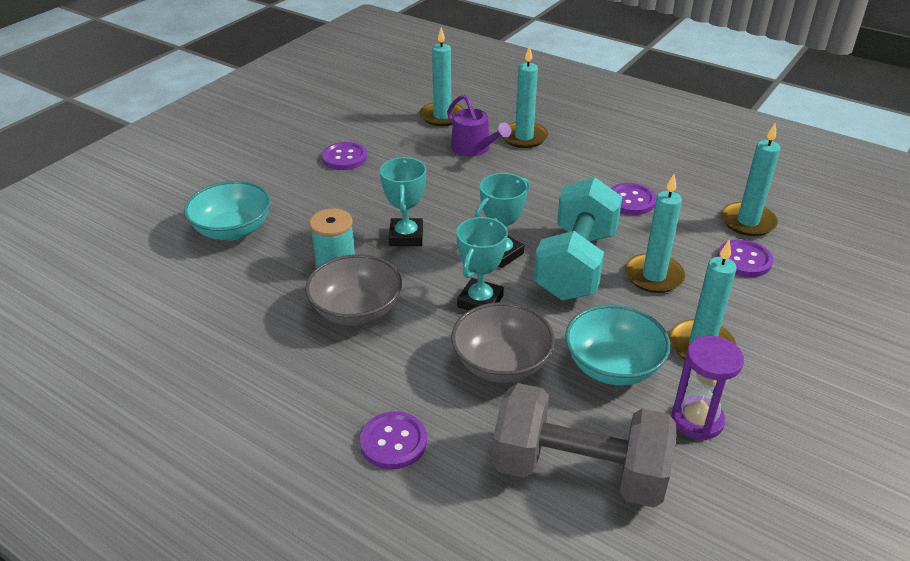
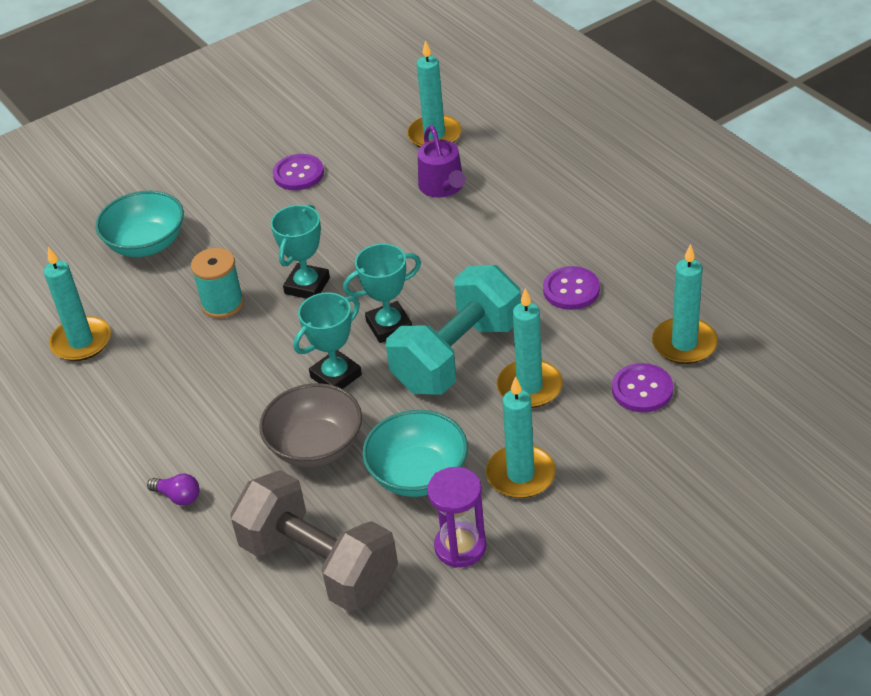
camera: 25 degrees right, 5 degrees up
(356, 311) = (215, 360): grey bowl -> none
(393, 442) = (178, 496): purple button -> purple light bulb
(524, 137) = (508, 181): turquoise candle -> turquoise candle (81, 342)

